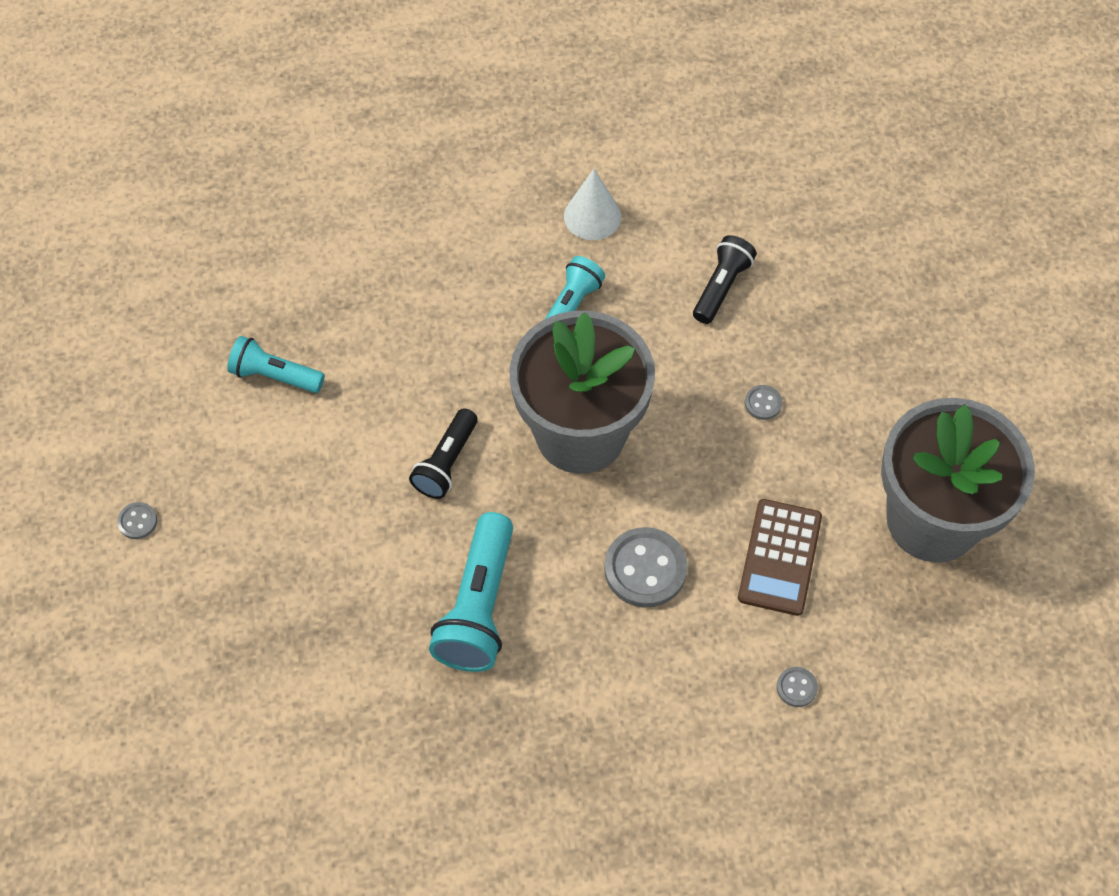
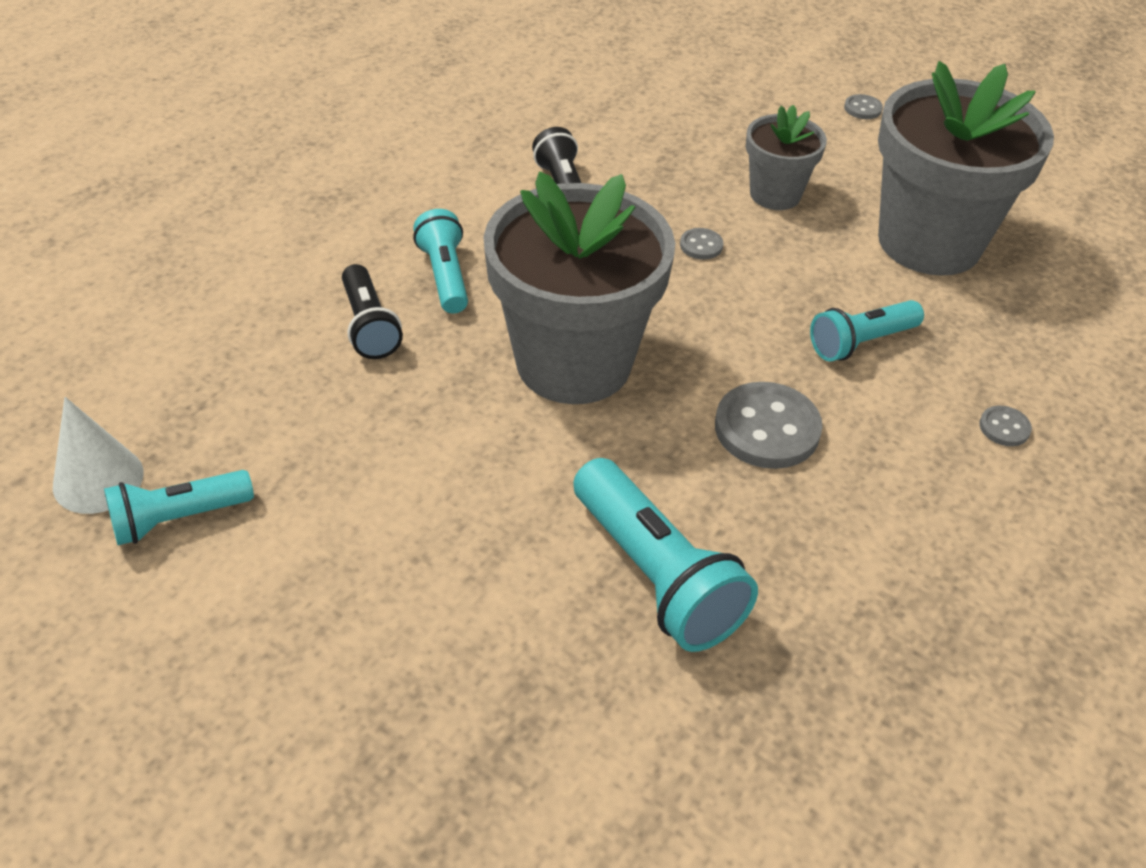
camera: 45 degrees left, 15 degrees down
(137, 521) = (140, 796): grey button -> grey button (862, 108)
(446, 463) = (470, 472): black flashlight -> black flashlight (369, 326)
(592, 216) = (385, 201): white cone -> white cone (98, 479)
(780, 557) = (860, 342): brown calculator -> turquoise flashlight
(868, 398) = (775, 194): none -> grey flower pot

